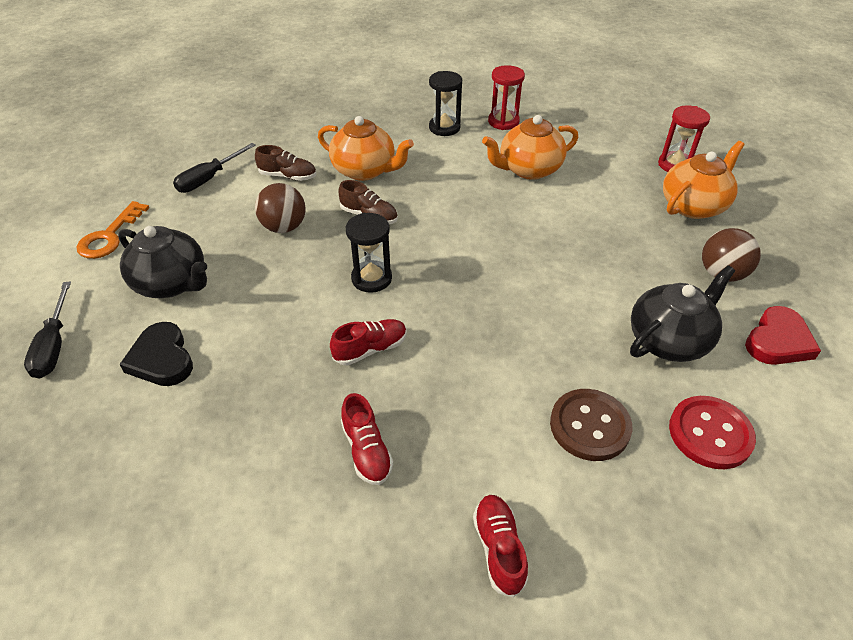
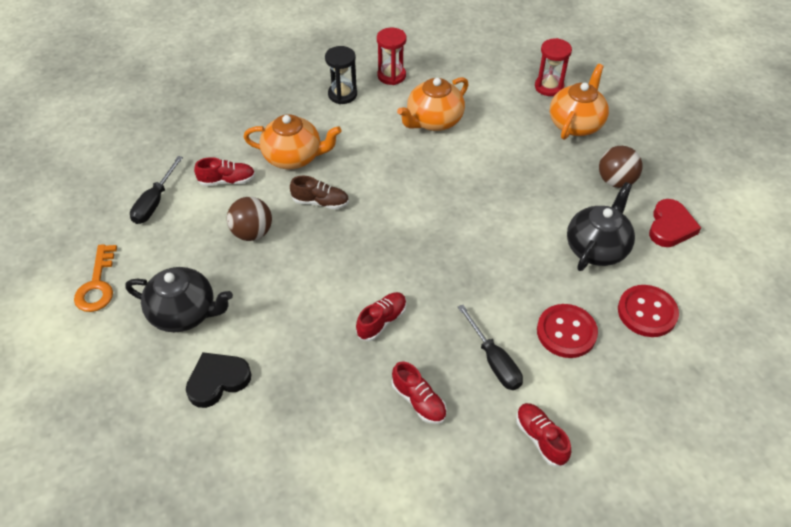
camera: 20 degrees left, 5 degrees up
(54, 345) = (116, 398): black screwdriver -> black screwdriver (494, 360)
(162, 359) = (217, 380): black heart -> black heart turned 105 degrees clockwise
(288, 176) = (227, 181): brown shoe -> red shoe
(371, 278) = (352, 260): black hourglass -> none
(589, 426) = (566, 332): brown button -> red button

